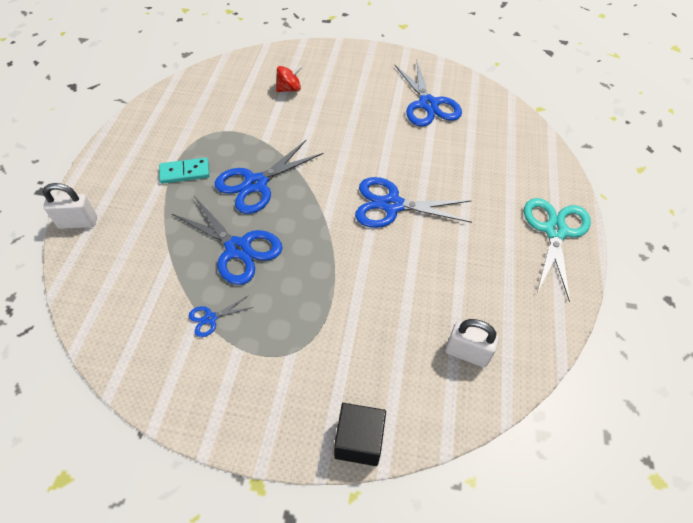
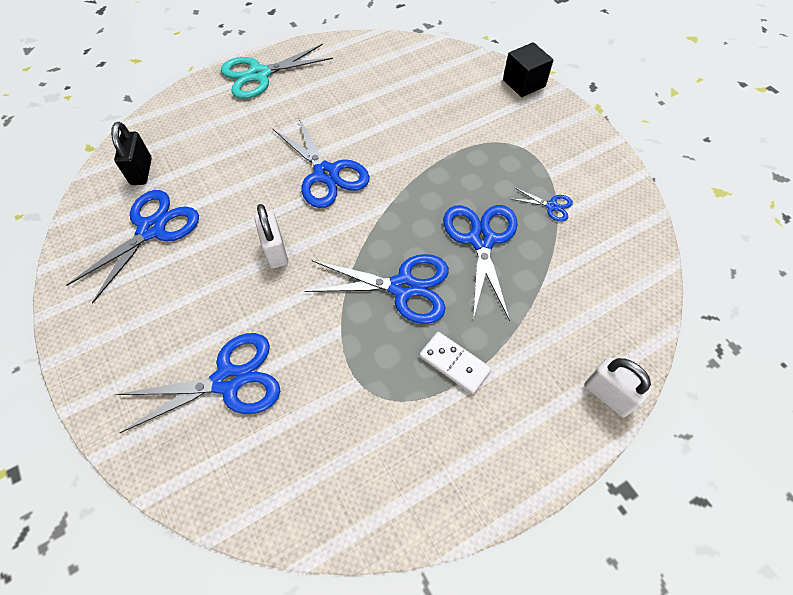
camera: 130 degrees left, 5 degrees up
(185, 172) = (454, 363): turquoise domino -> white domino
(289, 89) = (228, 381): red spinning top -> blue scissors
(467, 353) = (414, 70): white padlock -> white padlock (275, 251)
(488, 119) = (141, 171): none -> black padlock

